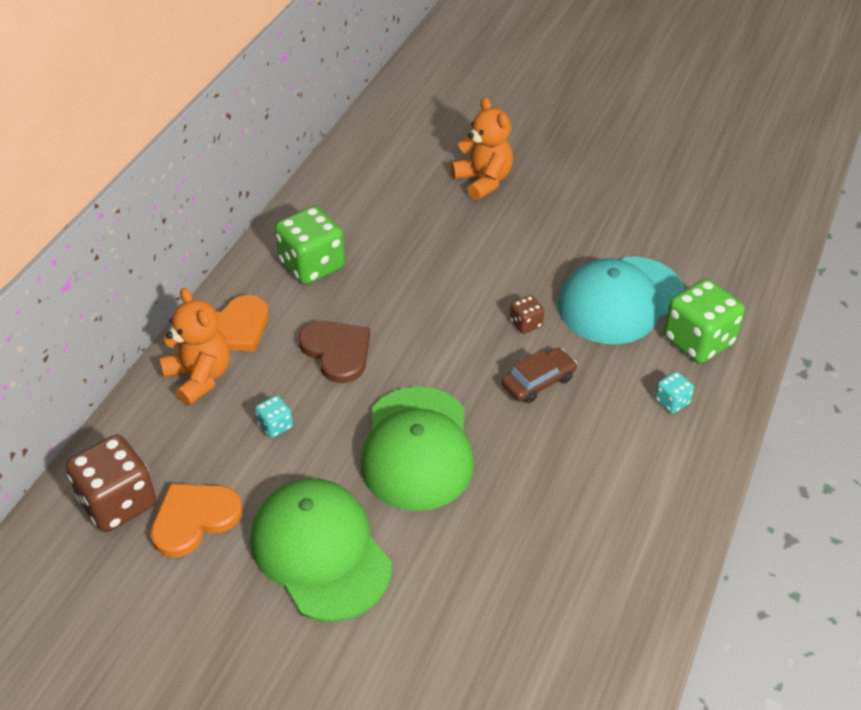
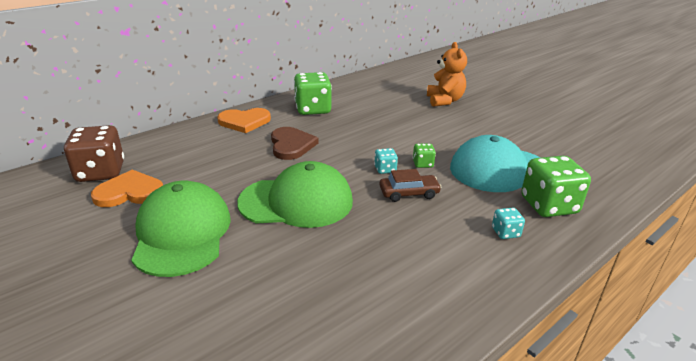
camera: 25 degrees right, 15 degrees down
(200, 377) = (205, 135): orange teddy bear -> none
(275, 426) = (222, 166): turquoise dice -> turquoise dice (385, 169)
(417, 448) = (296, 202): green cap -> green cap turned 120 degrees counterclockwise
(526, 324) = (422, 164): brown dice -> green dice

